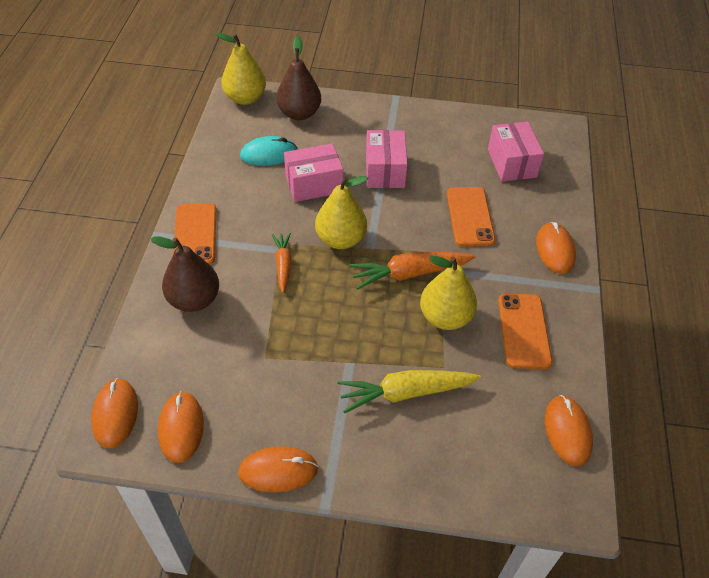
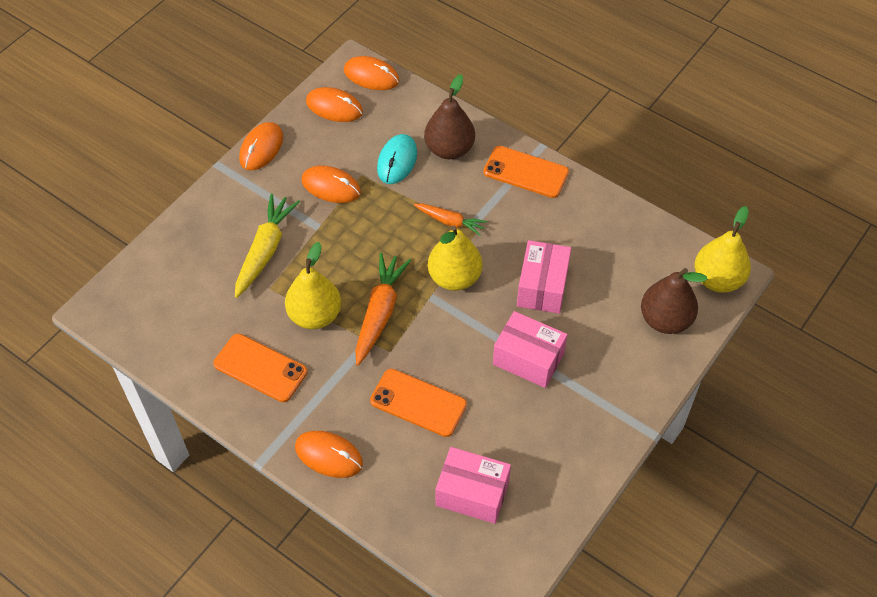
camera: 120 degrees right, 5 degrees up
(268, 154) = (609, 266): turquoise mouse -> turquoise mouse (397, 161)
(567, 431) = (153, 341): orange mouse -> orange mouse (331, 186)

